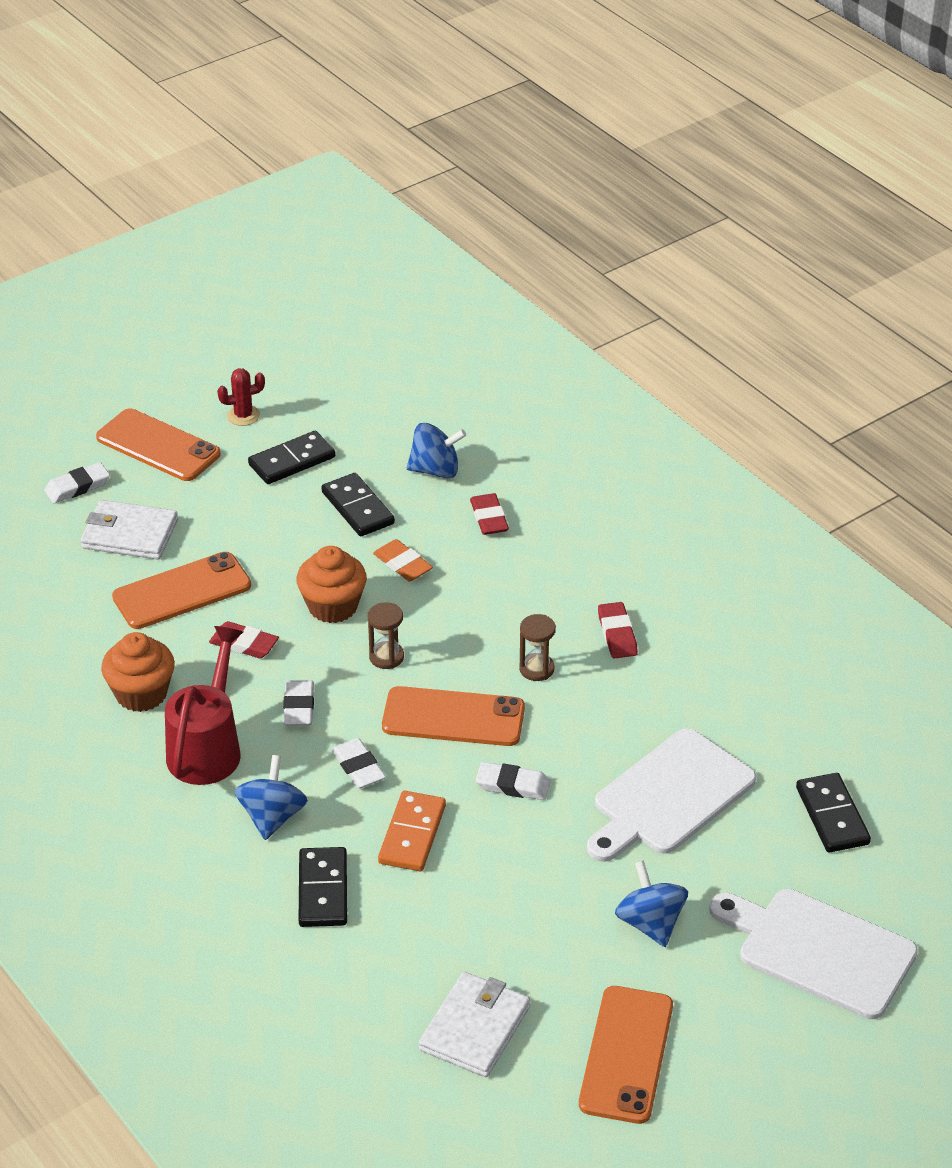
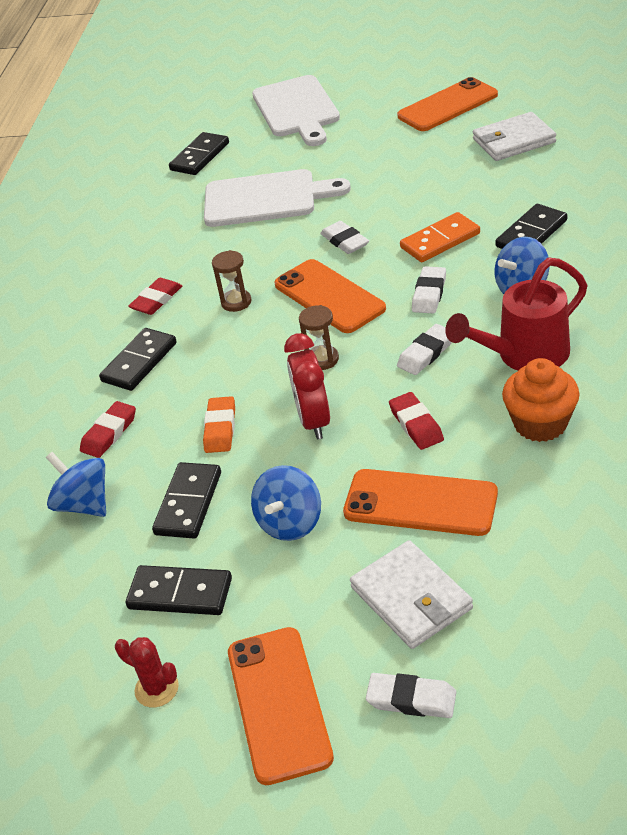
camera: 130 degrees left, 0 degrees up
(333, 606) = (313, 420): orange cupcake -> red clock
(547, 577) = (139, 362): none -> black domino
(650, 923) = (362, 148): blue spinning top -> blue spinning top (290, 523)

